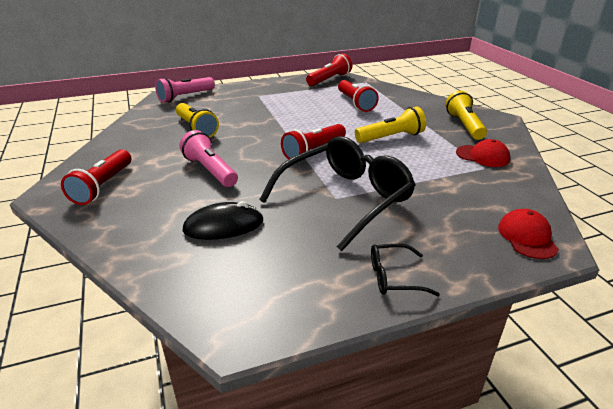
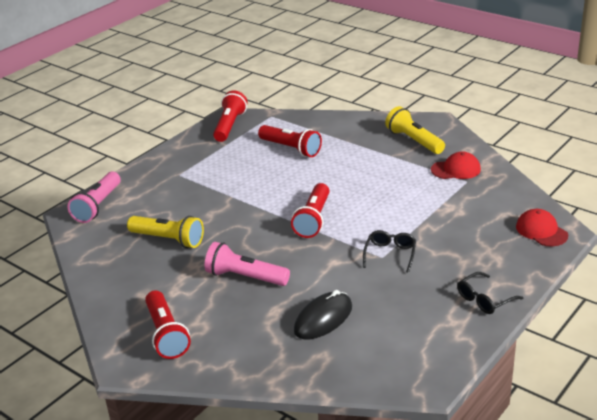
camera: 30 degrees left, 0 degrees up
(345, 198) = (390, 254): black glasses -> black glasses, size x0.44
(391, 137) = (365, 178): yellow flashlight -> none

